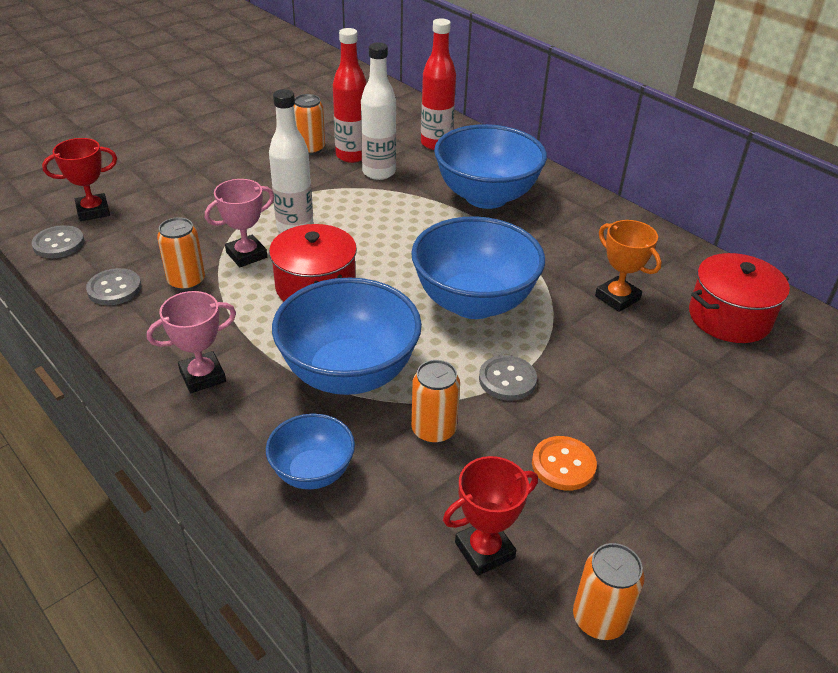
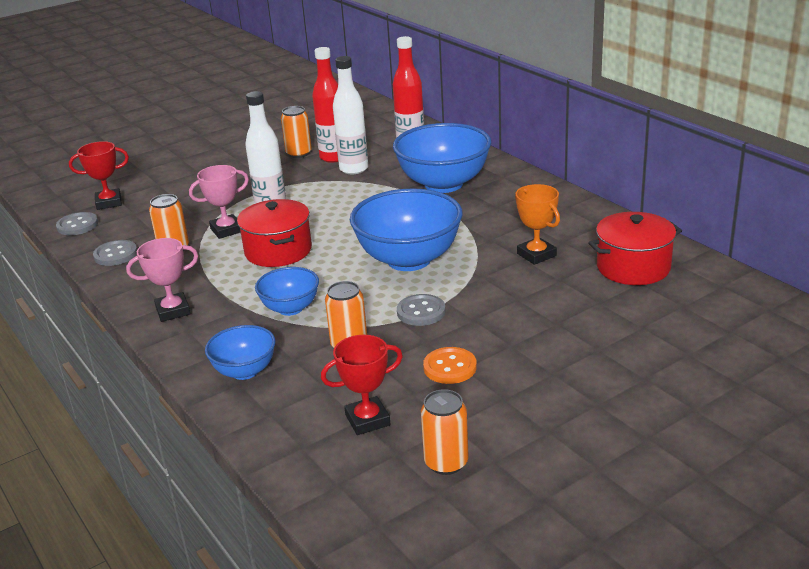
camera: 10 degrees right, 10 degrees down
(349, 373) = (290, 308): blue bowl -> blue bowl, size x0.54

